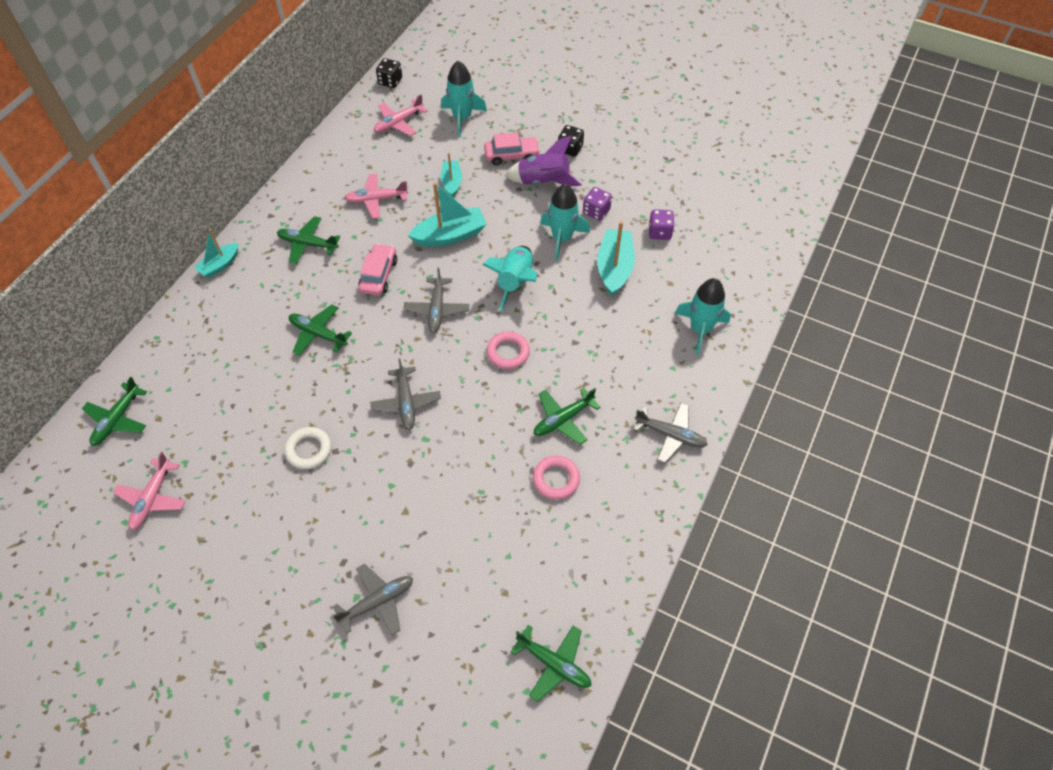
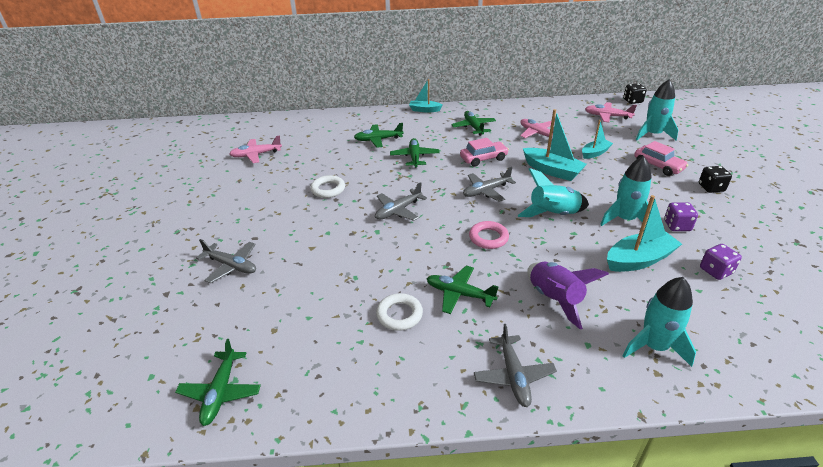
camera: 60 degrees right, 20 degrees down
(117, 419) = (297, 125): green plane -> green plane (378, 140)
(543, 181) = (660, 189): purple rocket -> purple rocket (555, 299)
(556, 479) = (399, 315): pink ring -> white ring

